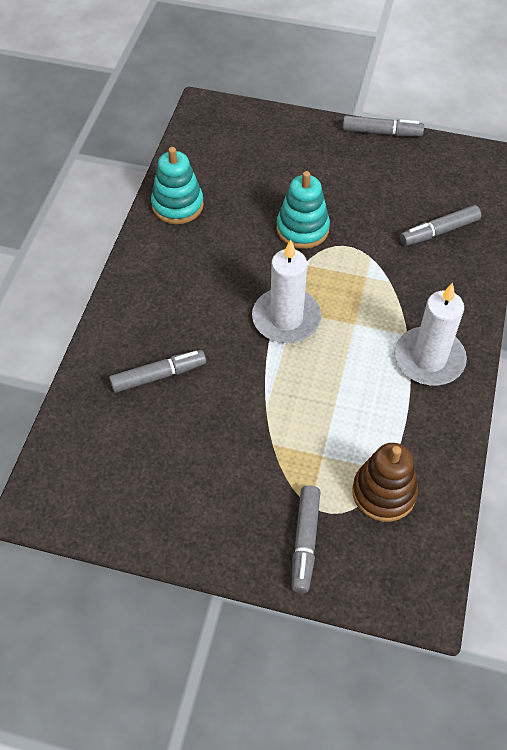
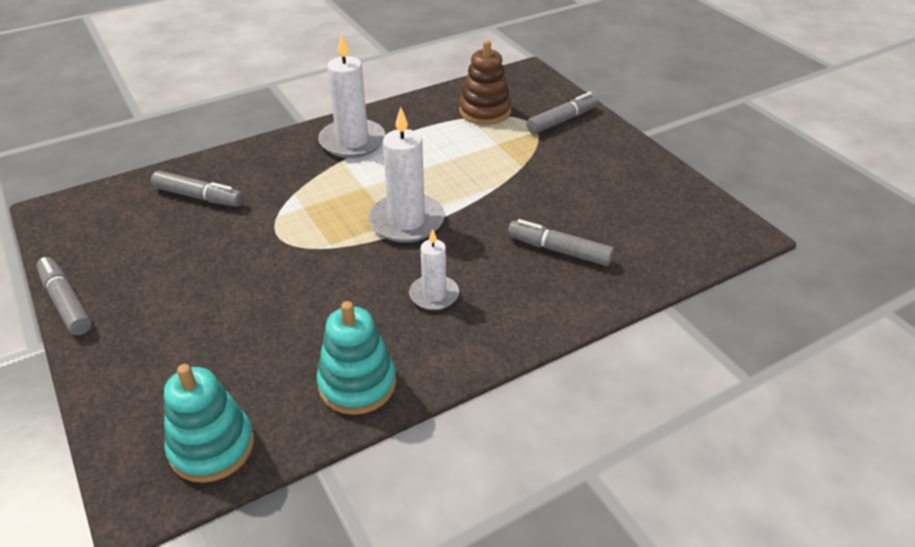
camera: 135 degrees left, 15 degrees down
(200, 280) = (434, 295): none -> white candle
(302, 229) = (287, 272): turquoise stacking toy -> turquoise stacking toy (212, 447)

